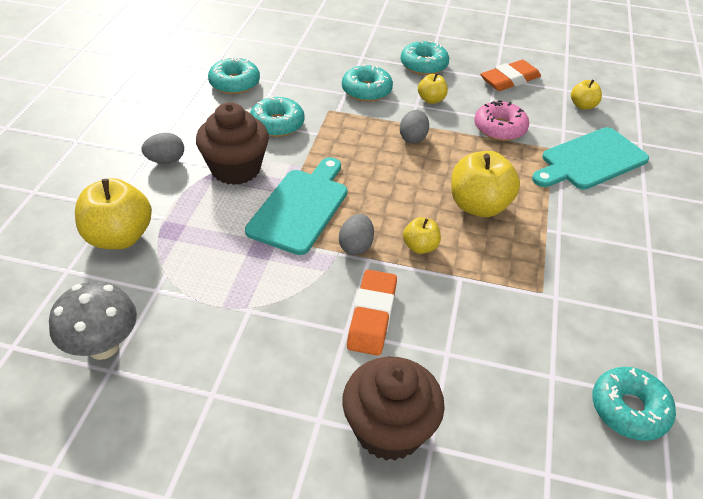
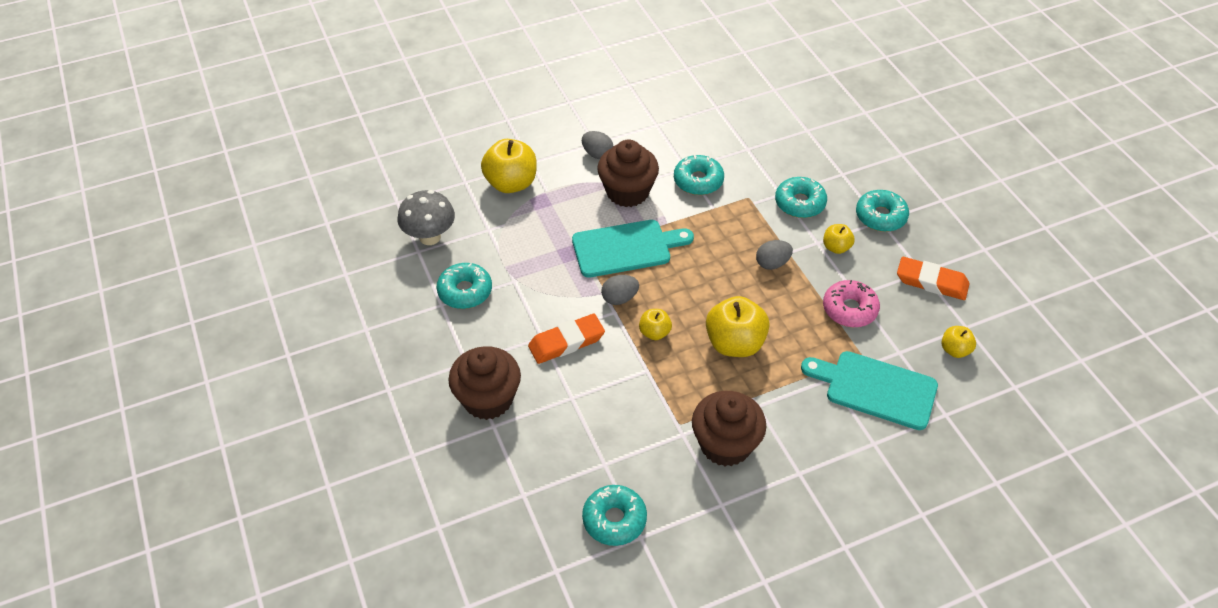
camera: 55 degrees right, 5 degrees up
(234, 83) = (717, 128): turquoise donut -> turquoise donut (465, 291)
(587, 275) = (725, 444): none -> brown cupcake

